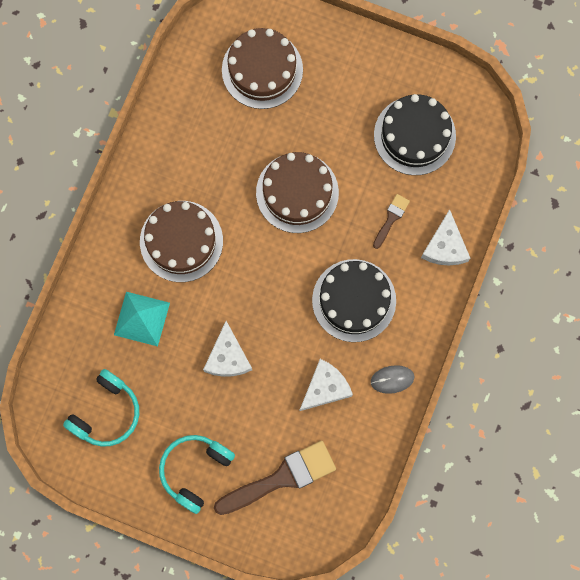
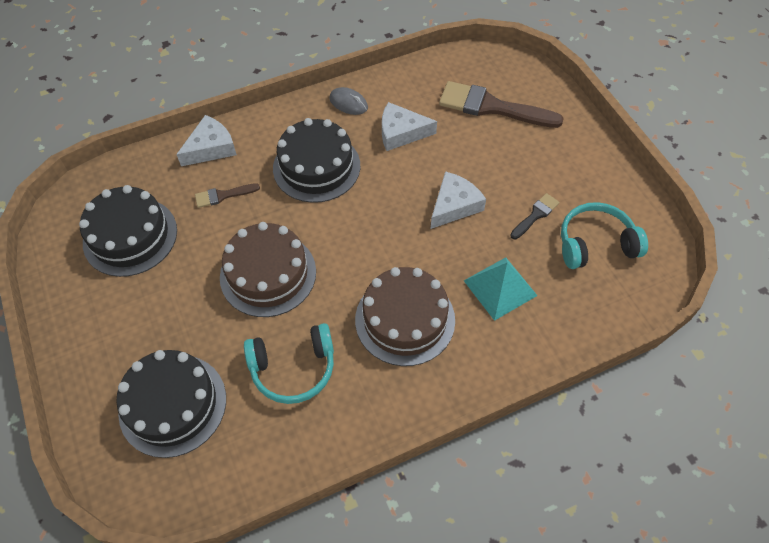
camera: 135 degrees left, 20 degrees down
(165, 400) = (535, 215): none -> black brush
(194, 470) = (554, 156): turquoise headphones -> turquoise headphones (293, 368)
(262, 70) = (173, 404): brown cake -> black cake

